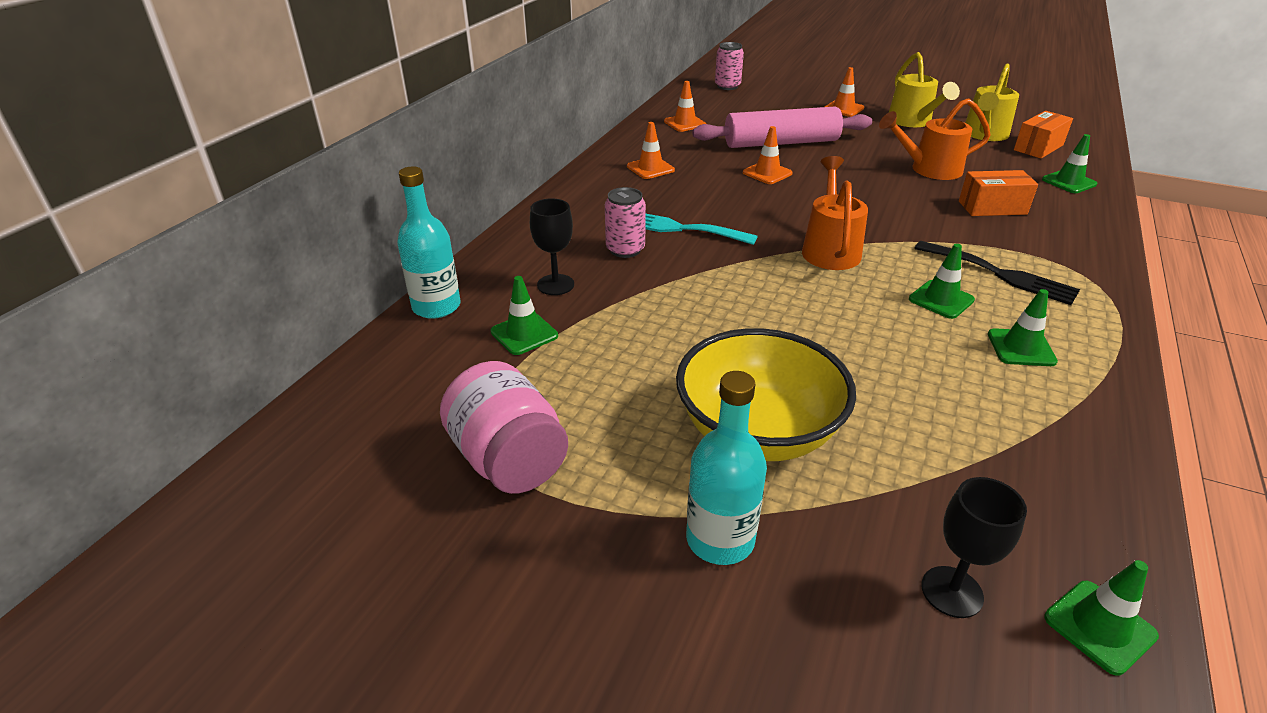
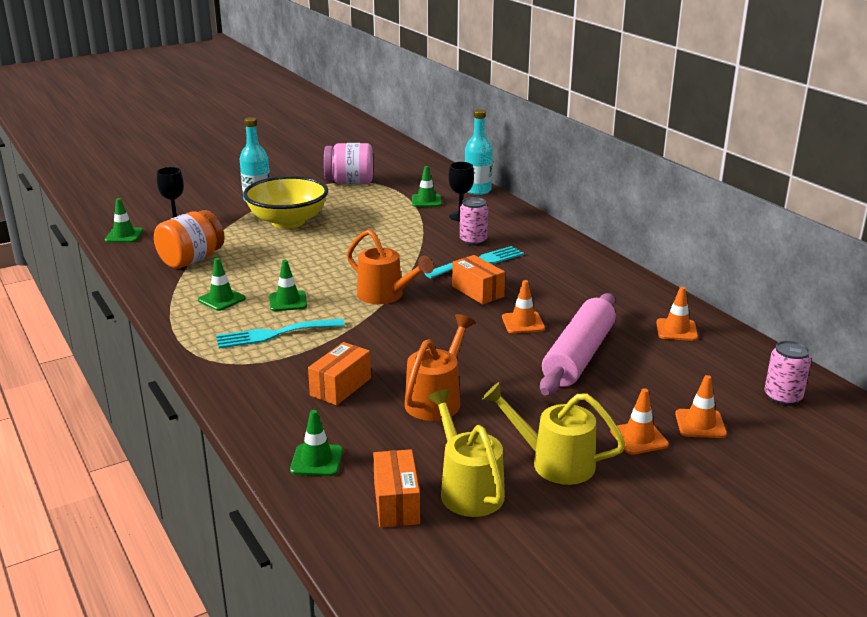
camera: 125 degrees right, 10 degrees down
(650, 168) = (586, 283): orange traffic cone -> orange traffic cone (700, 424)
(743, 208) = (478, 291): none -> orange box
(1000, 274) = (274, 334): black fork -> turquoise fork
(1005, 448) = (191, 260): none -> orange jar

